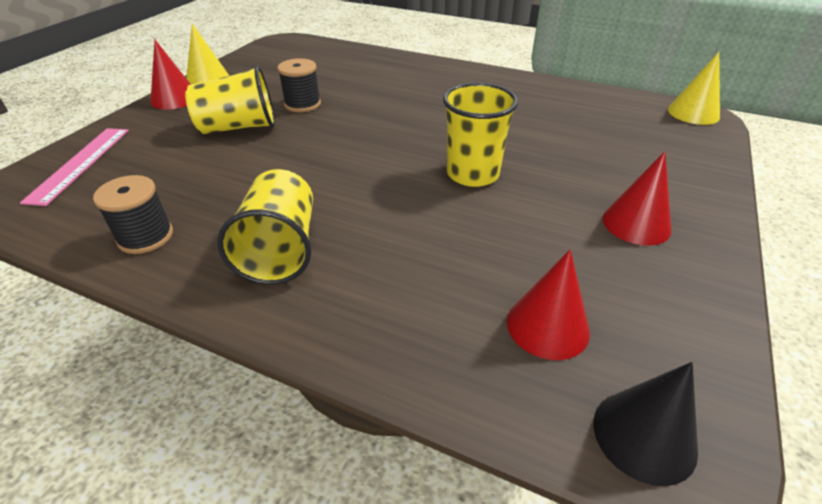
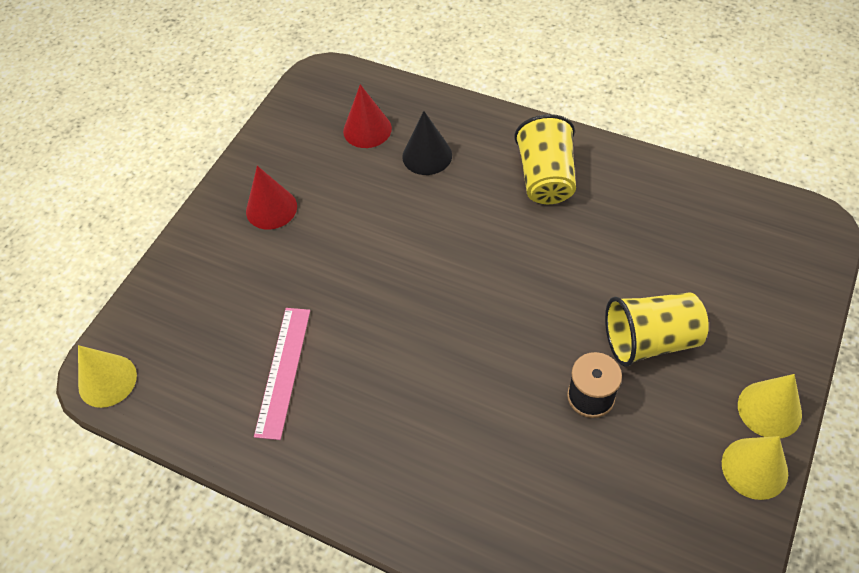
camera: 175 degrees left, 15 degrees up
(80, 164) = (782, 272): pink ruler -> pink ruler (283, 371)
(145, 237) = (654, 187): black spool -> none
(175, 99) = (769, 409): red cone -> yellow cone
(472, 174) = (391, 264): yellow cup -> none
(644, 435) = (339, 81): black cone -> black cone (427, 155)

